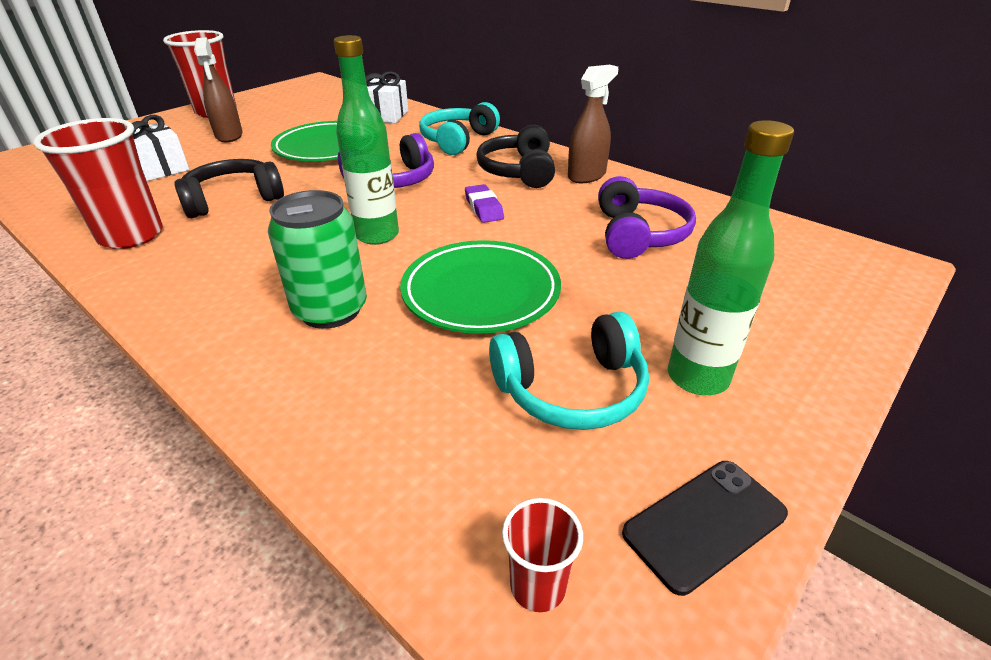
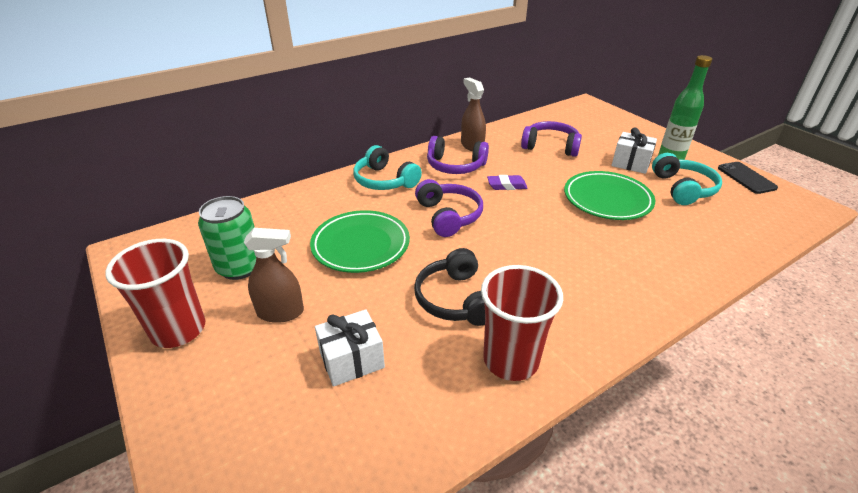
camera: 75 degrees left, 0 degrees up
(330, 310) = (625, 251): green can -> green can (240, 267)
(377, 235) = (536, 228): green bottle -> none
(386, 115) = (298, 208): white gift -> white gift (630, 163)
(518, 171) = (455, 166): black headphones -> purple headphones
(538, 586) = (785, 213): red cup -> none

